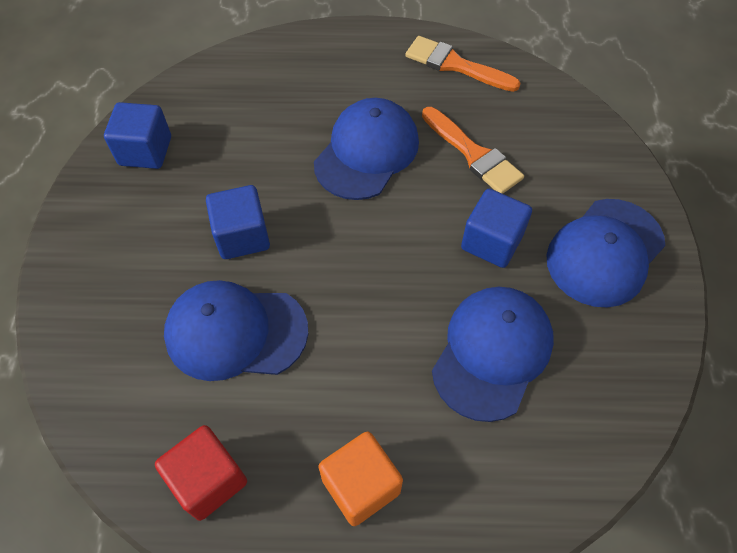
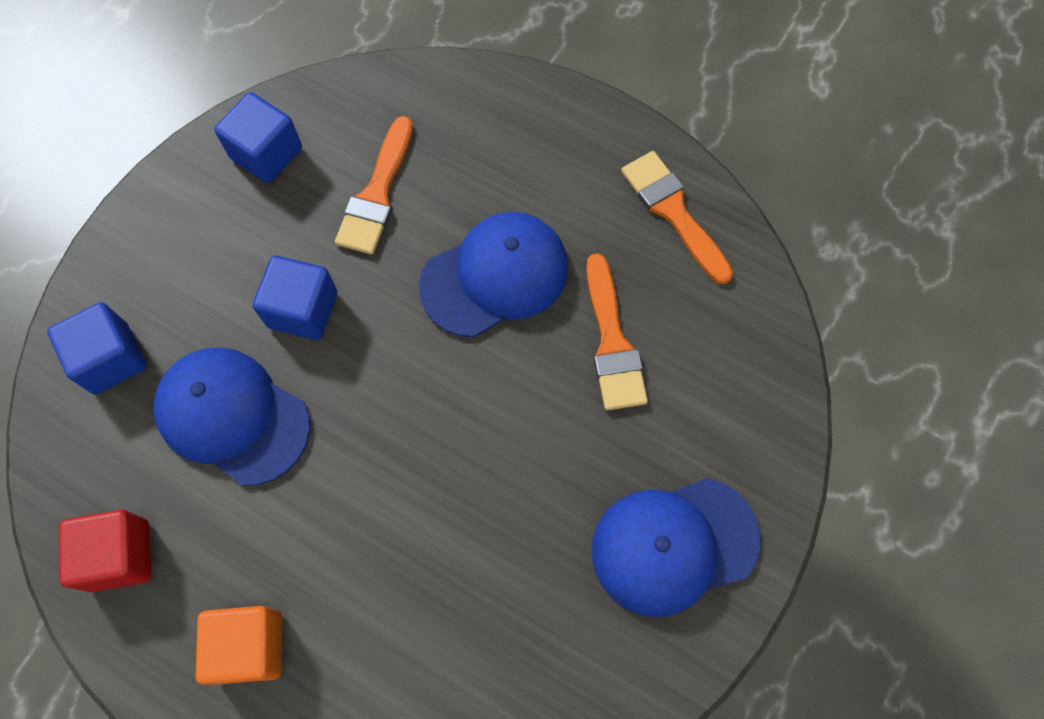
camera: 30 degrees right, 10 degrees up
(247, 140) = (377, 194): none -> orange brush
(491, 242) = (556, 461): blue cube -> blue cube (111, 359)
(492, 353) = (468, 588): blue cap -> none

